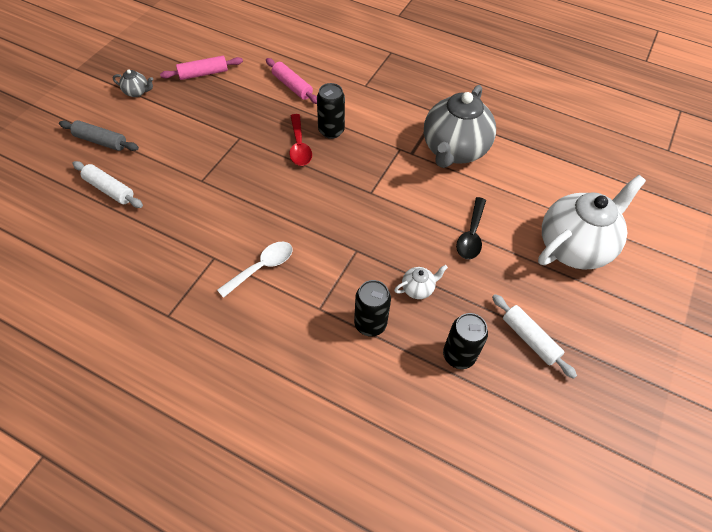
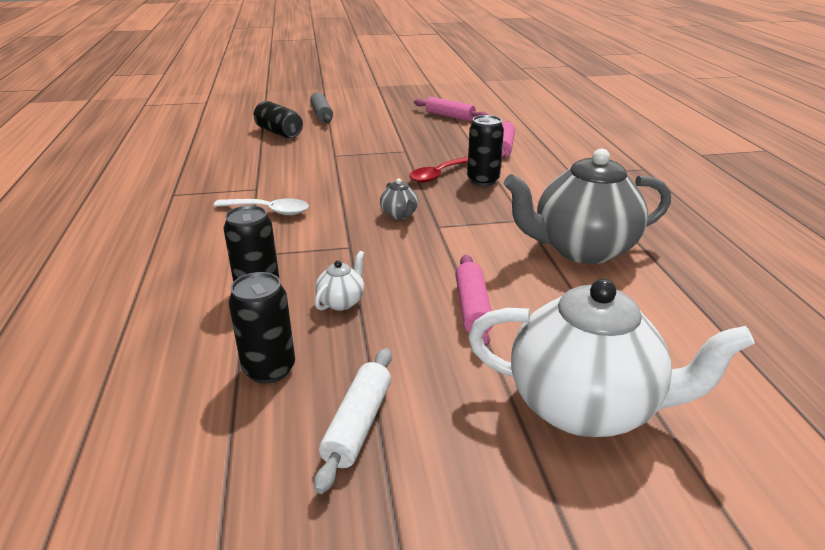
camera: 55 degrees right, 25 degrees down
(109, 189) = (279, 132): white rolling pin -> black can
(137, 92) = (389, 106): grey teapot -> grey teapot (399, 215)
(418, 288) = (341, 301): white teapot -> white teapot turned 90 degrees counterclockwise
(471, 235) = (472, 308): black spoon -> pink rolling pin

